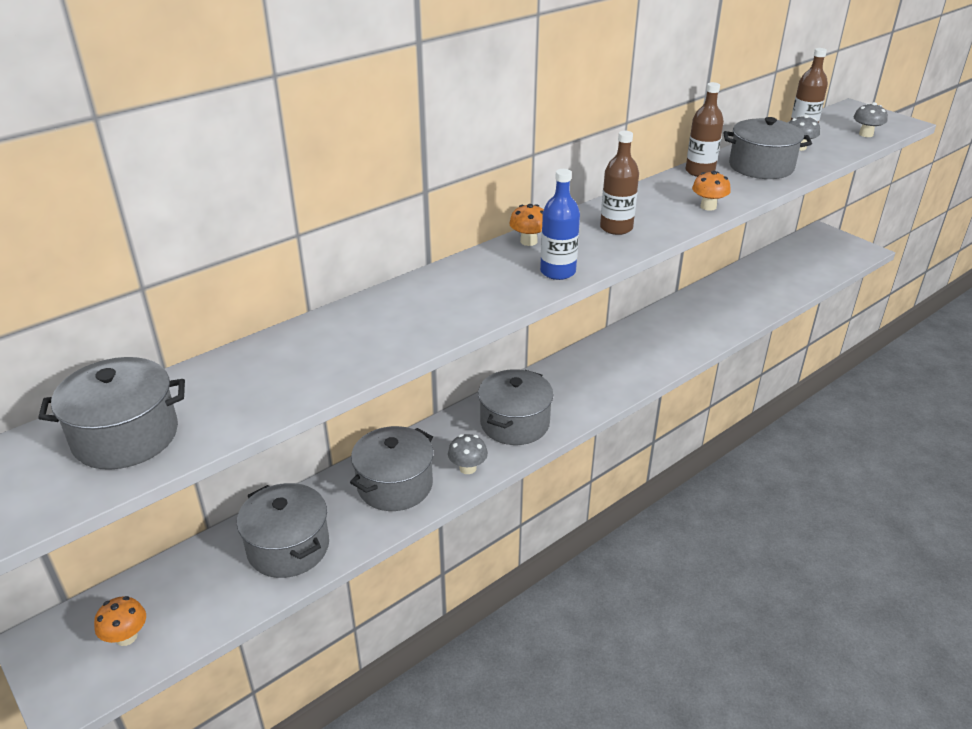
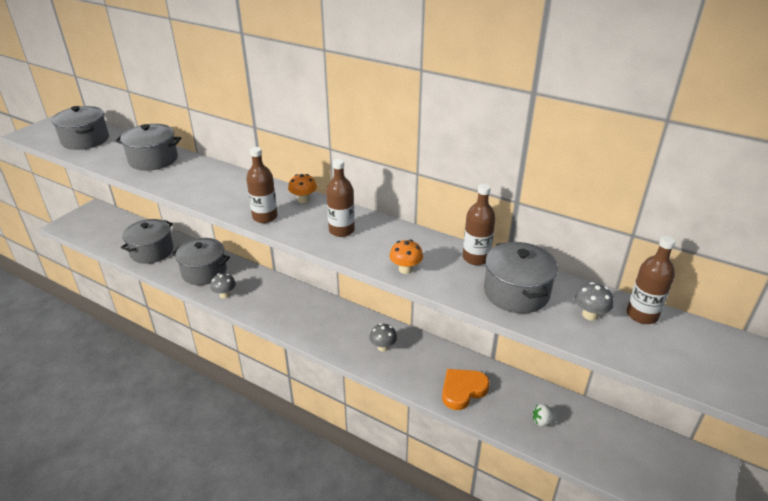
camera: 70 degrees right, 0 degrees up
(126, 637) = (94, 227): orange mushroom -> none
(515, 423) = (274, 304): grey pot -> grey pot (153, 160)
(558, 272) = (265, 217): blue bottle -> brown bottle
(716, 318) = (462, 390): none -> orange heart
(765, 287) = (543, 421): none -> white strawberry
(866, 134) = (684, 367): grey mushroom -> grey mushroom (383, 347)

